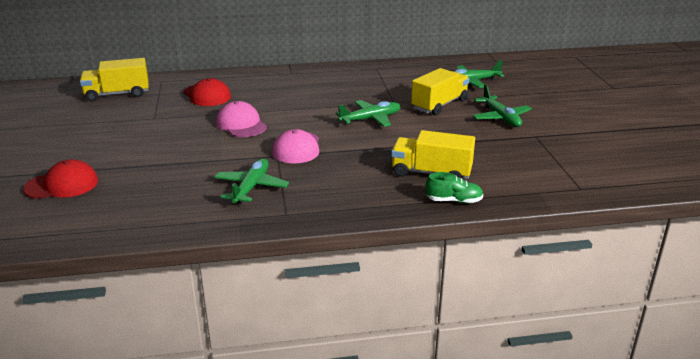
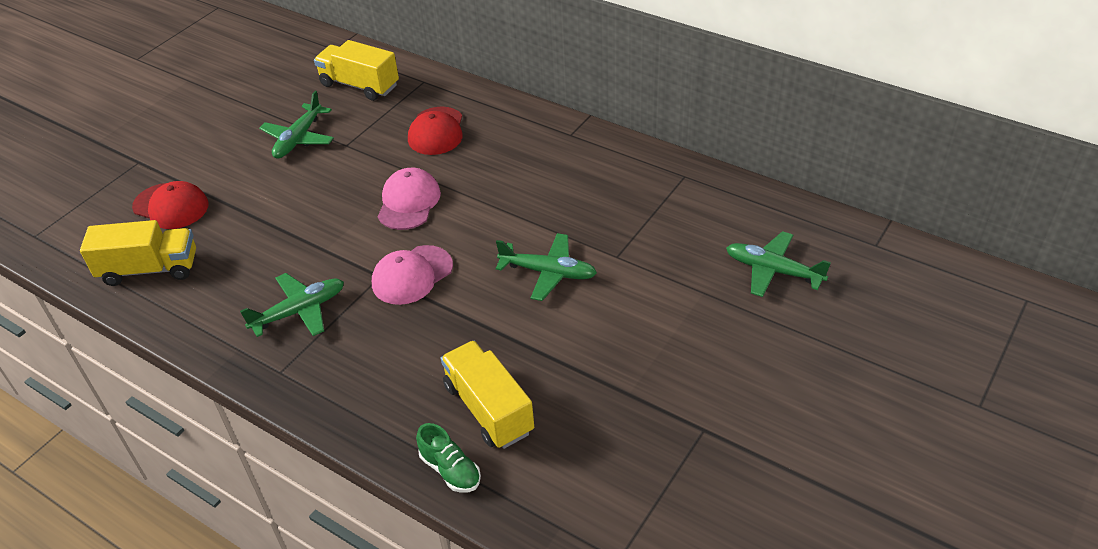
camera: 45 degrees right, 15 degrees up
(439, 105) = (665, 294): yellow truck -> yellow truck (150, 269)
(501, 117) = (709, 366): green plane -> green plane (299, 139)

